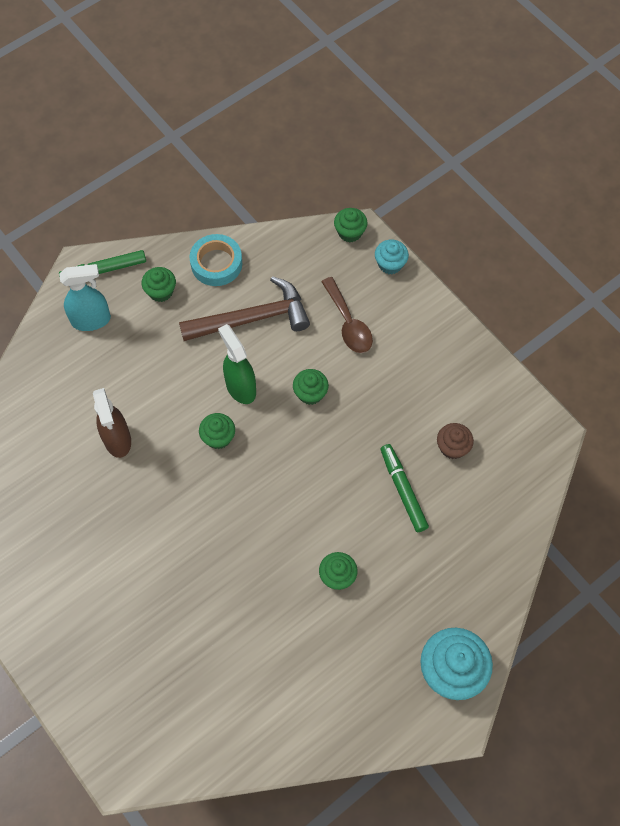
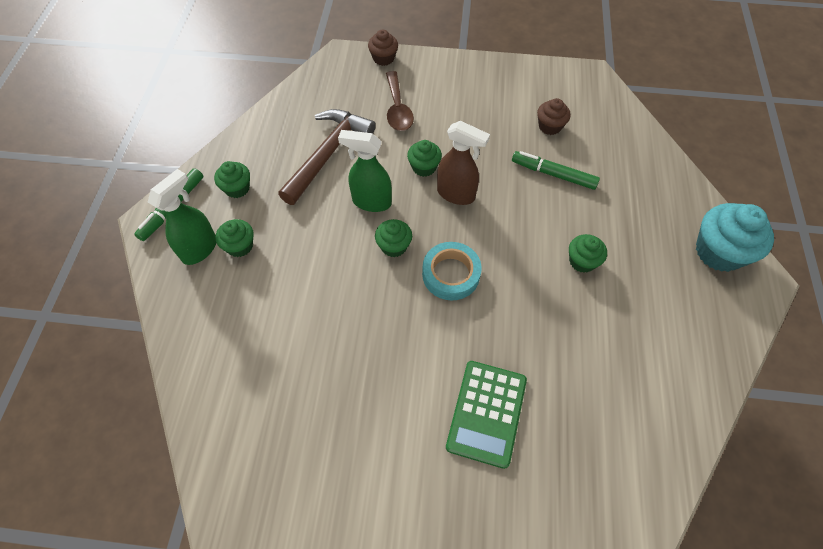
camera: 45 degrees left, 5 degrees down
(91, 320) = (200, 249): turquoise spray bottle -> green spray bottle
(117, 440) = (318, 313): brown spray bottle -> brown spray bottle (456, 194)
(148, 610) = (486, 413): none -> green calculator
(216, 263) = (261, 141): turquoise tape -> turquoise tape (451, 274)
(348, 323) = (397, 108): brown spoon -> brown spoon turned 60 degrees clockwise
(350, 232) = (335, 59): green cupcake -> green cupcake (240, 246)
(390, 264) = (383, 58): turquoise cupcake -> brown cupcake

